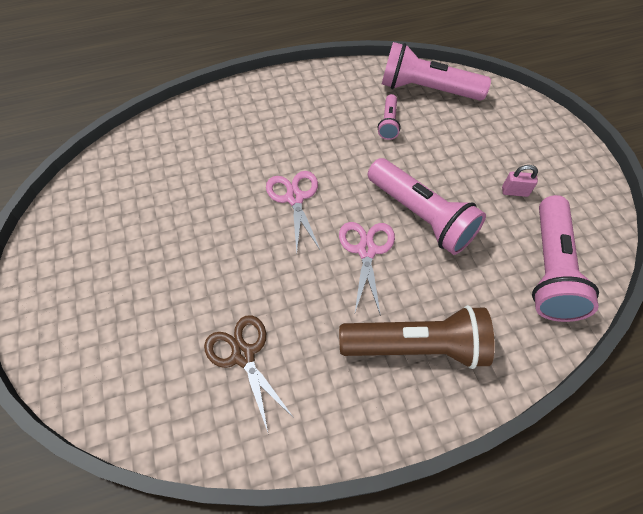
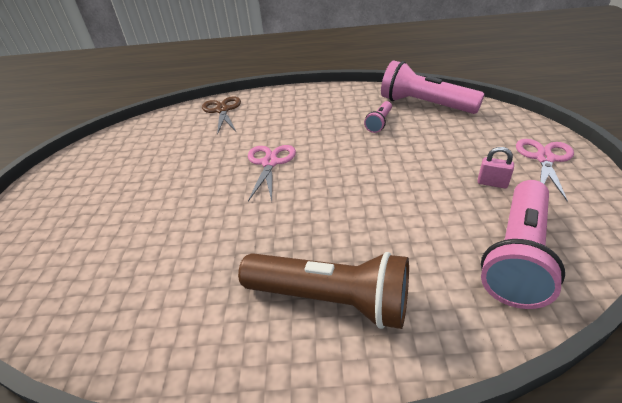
camera: 20 degrees right, 20 degrees down
(243, 355) = (154, 272): brown scissors -> brown scissors (222, 110)
(366, 250) = (316, 209): pink scissors -> pink scissors (544, 159)
(420, 216) = (382, 190): pink flashlight -> none

